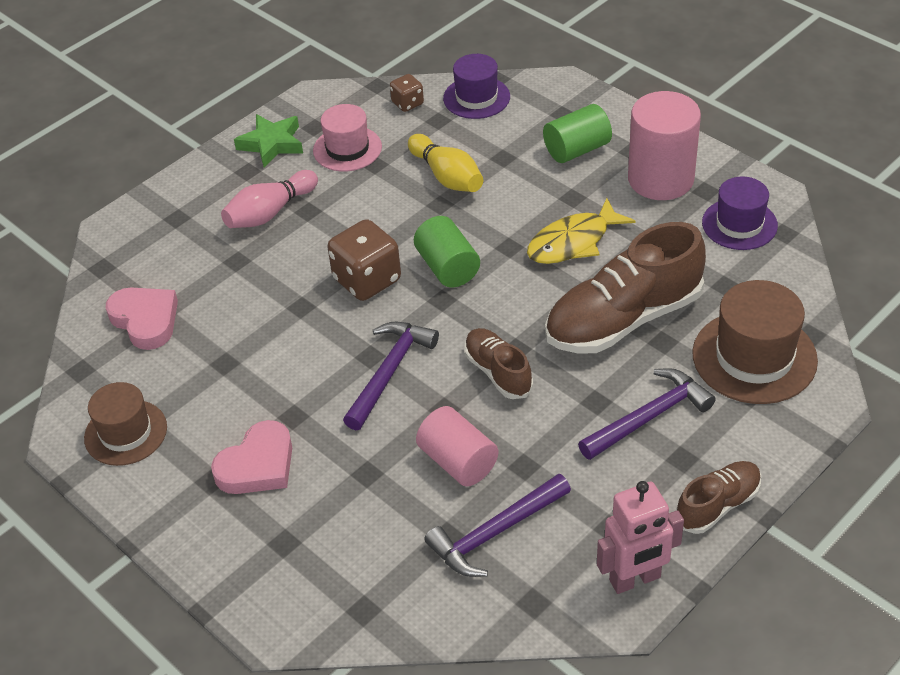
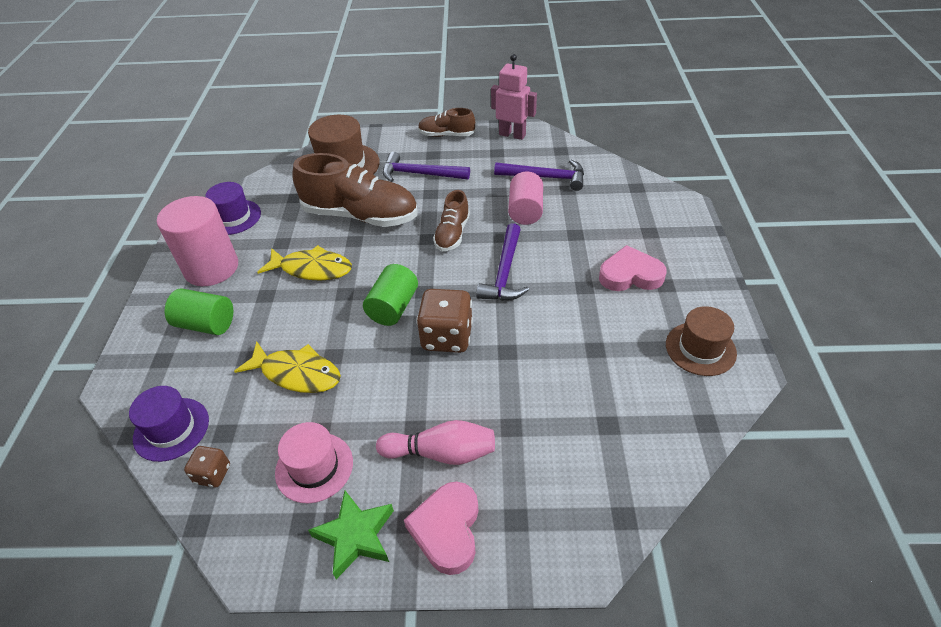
camera: 135 degrees left, 0 degrees up
(145, 320) = (624, 428): pink heart -> pink heart (447, 529)
(389, 372) = (504, 272): purple hammer -> purple hammer turned 60 degrees counterclockwise
(447, 176) = (297, 373): yellow bowling pin -> yellow fish

